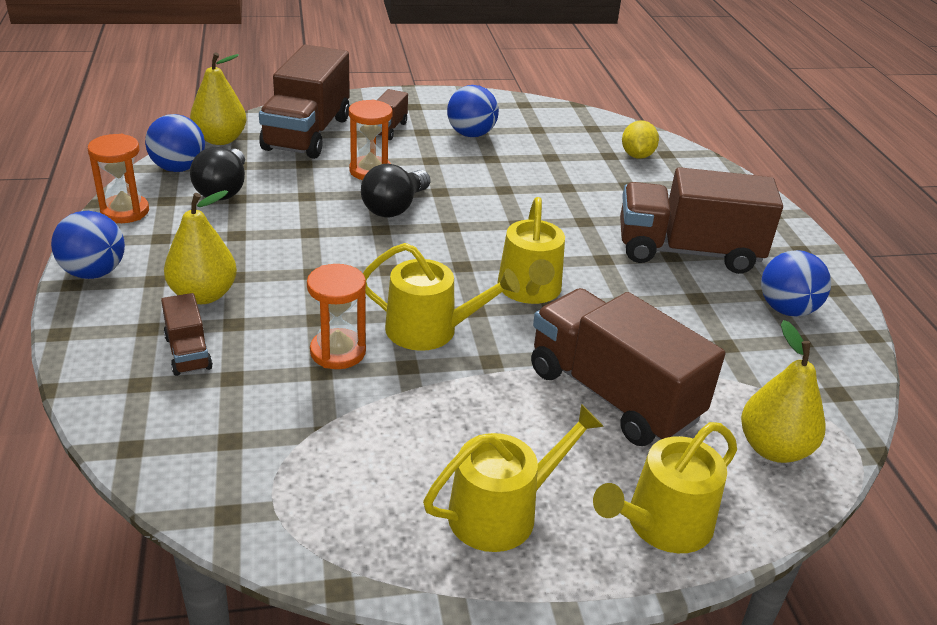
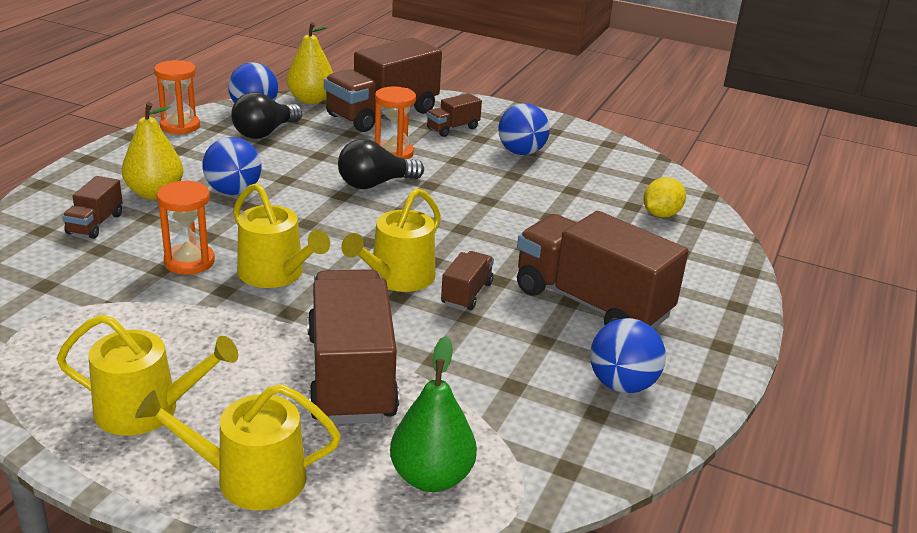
camera: 35 degrees right, 5 degrees down
(94, 272) = (109, 156): blue ball -> blue ball (233, 191)
(597, 281) = (466, 294): none -> brown truck
(773, 448) = (431, 477): yellow pear -> green pear

